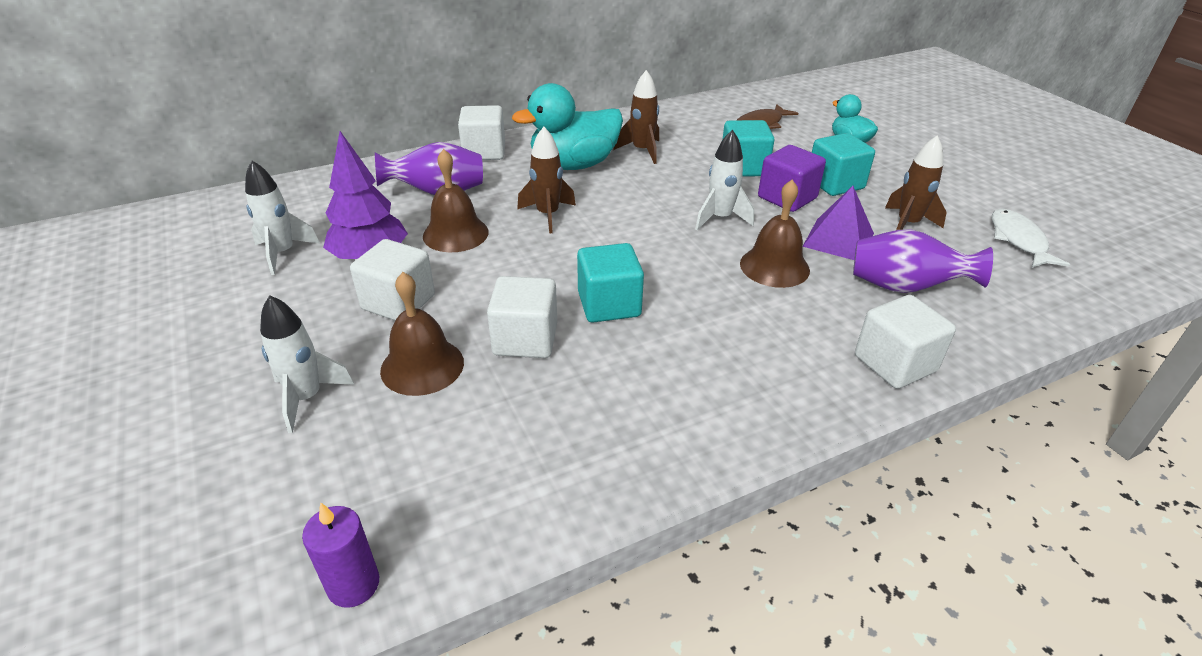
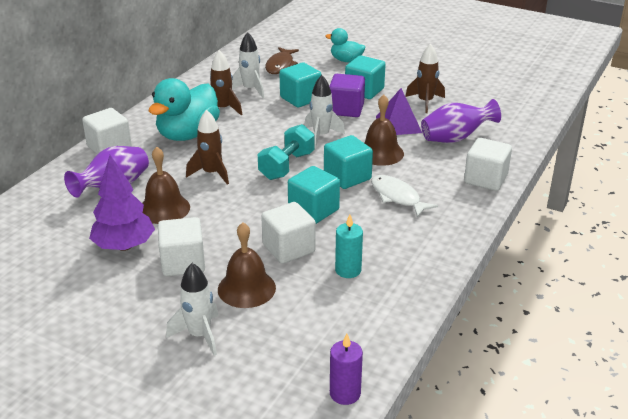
camera: 35 degrees left, 5 degrees down
(283, 253) = (54, 270): white rocket -> white rocket (250, 90)
(561, 403) = (348, 270): none -> turquoise candle
(639, 238) = (287, 166): none -> turquoise dumbbell
(697, 280) = (347, 177): none -> turquoise cube
(1018, 240) = (486, 91): white fish -> white fish (397, 197)

